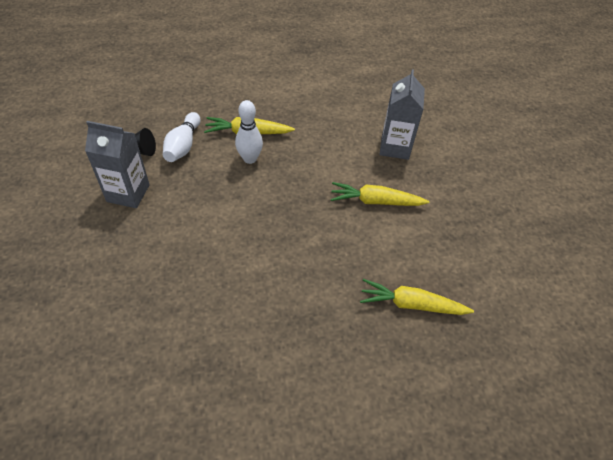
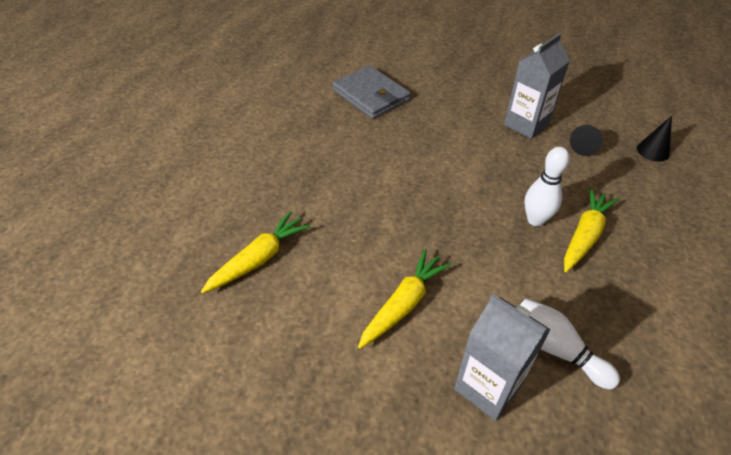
camera: 125 degrees right, 5 degrees down
(126, 113) = (653, 151): none -> black cone
(137, 340) = (371, 95): none -> grey wallet
(183, 145) = (581, 176): white bowling pin -> white bowling pin (556, 349)

